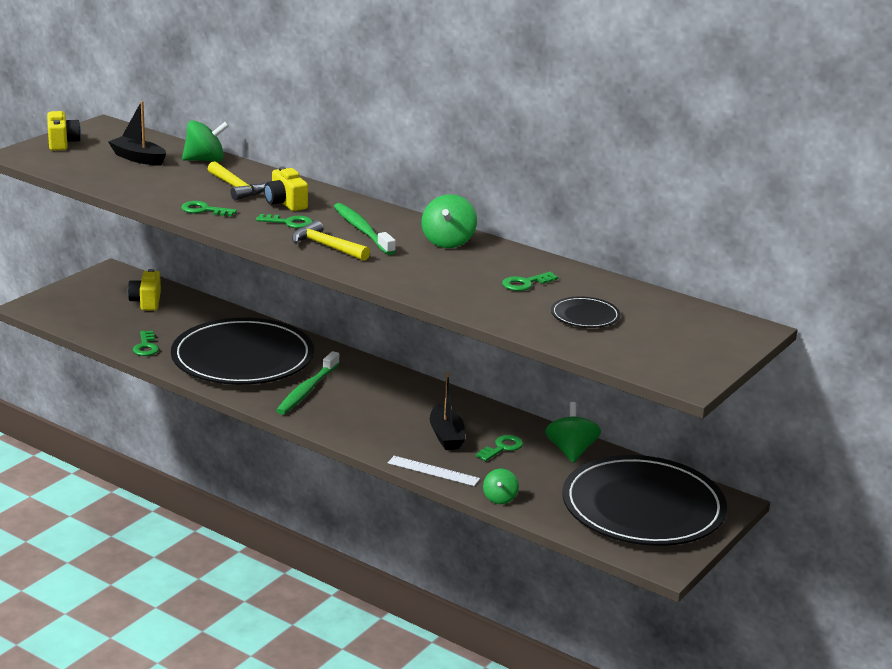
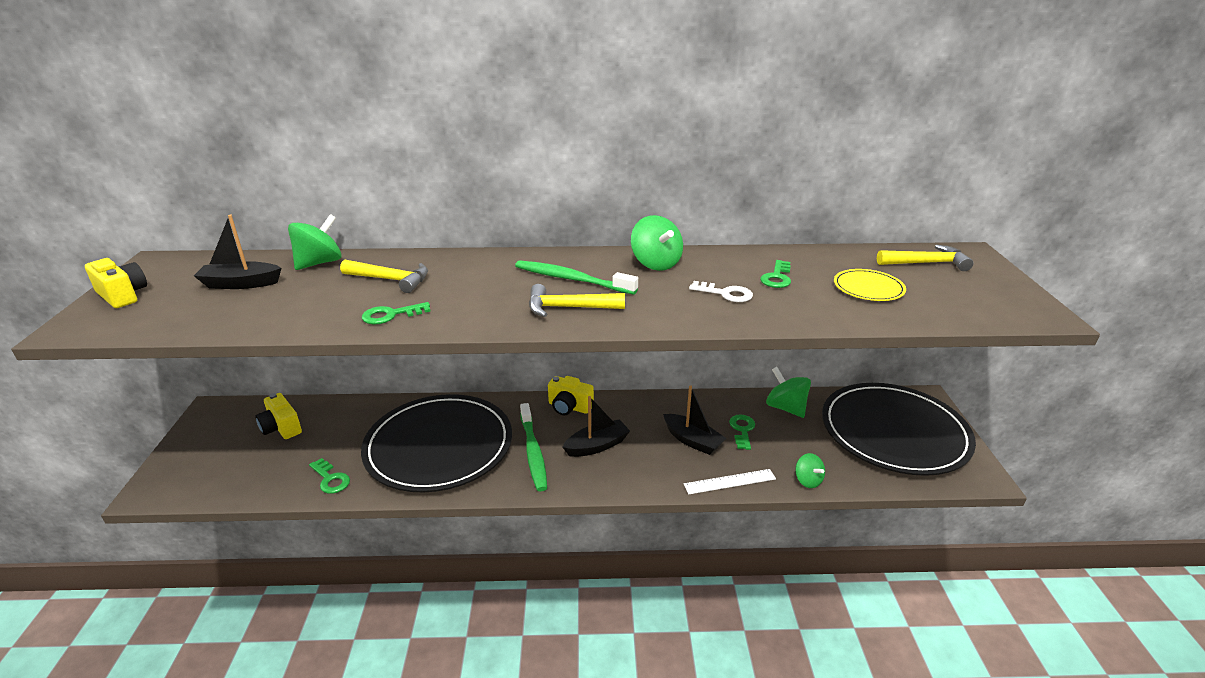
camera: 35 degrees left, 5 degrees up
(285, 203) = (462, 278): yellow camera -> yellow camera (569, 407)
(289, 222) = (496, 296): green key -> none
(362, 407) = (597, 446): none -> black boat
(459, 278) = (725, 293): none -> white key
(585, 315) = (868, 288): black plate -> yellow plate
(686, 320) = (926, 263): none -> yellow hammer

